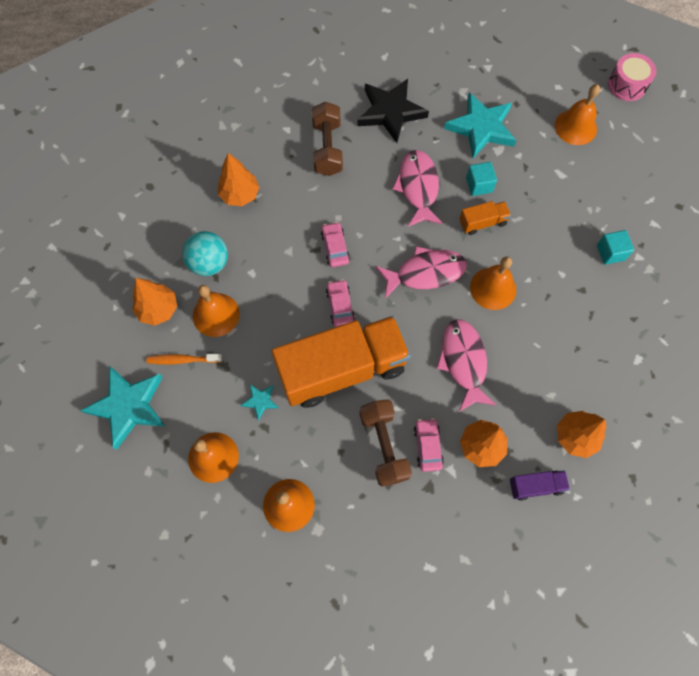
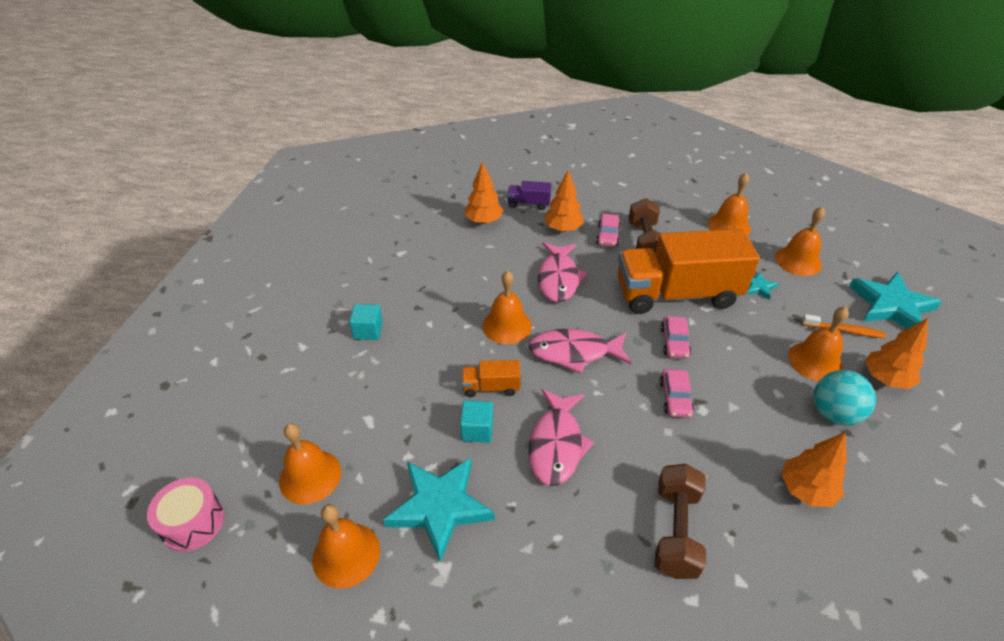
camera: 165 degrees left, 25 degrees down
(390, 112) = (567, 569): black star -> none
(524, 90) = (346, 554): none -> orange bell

